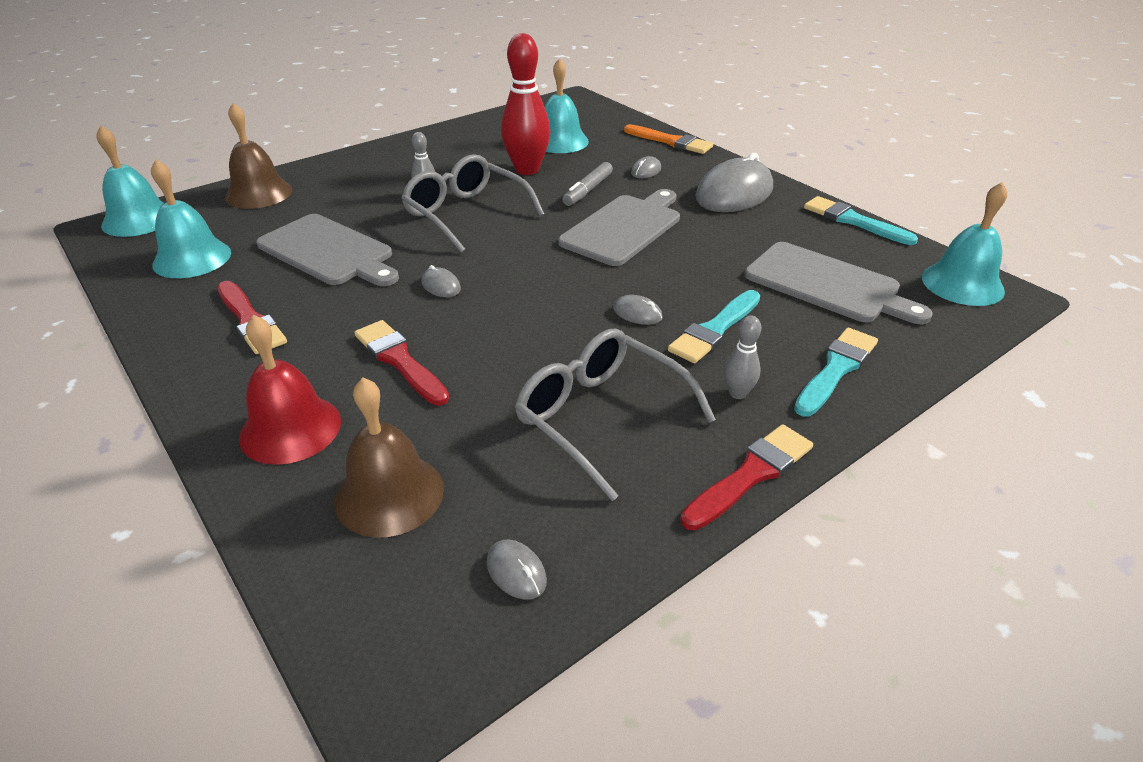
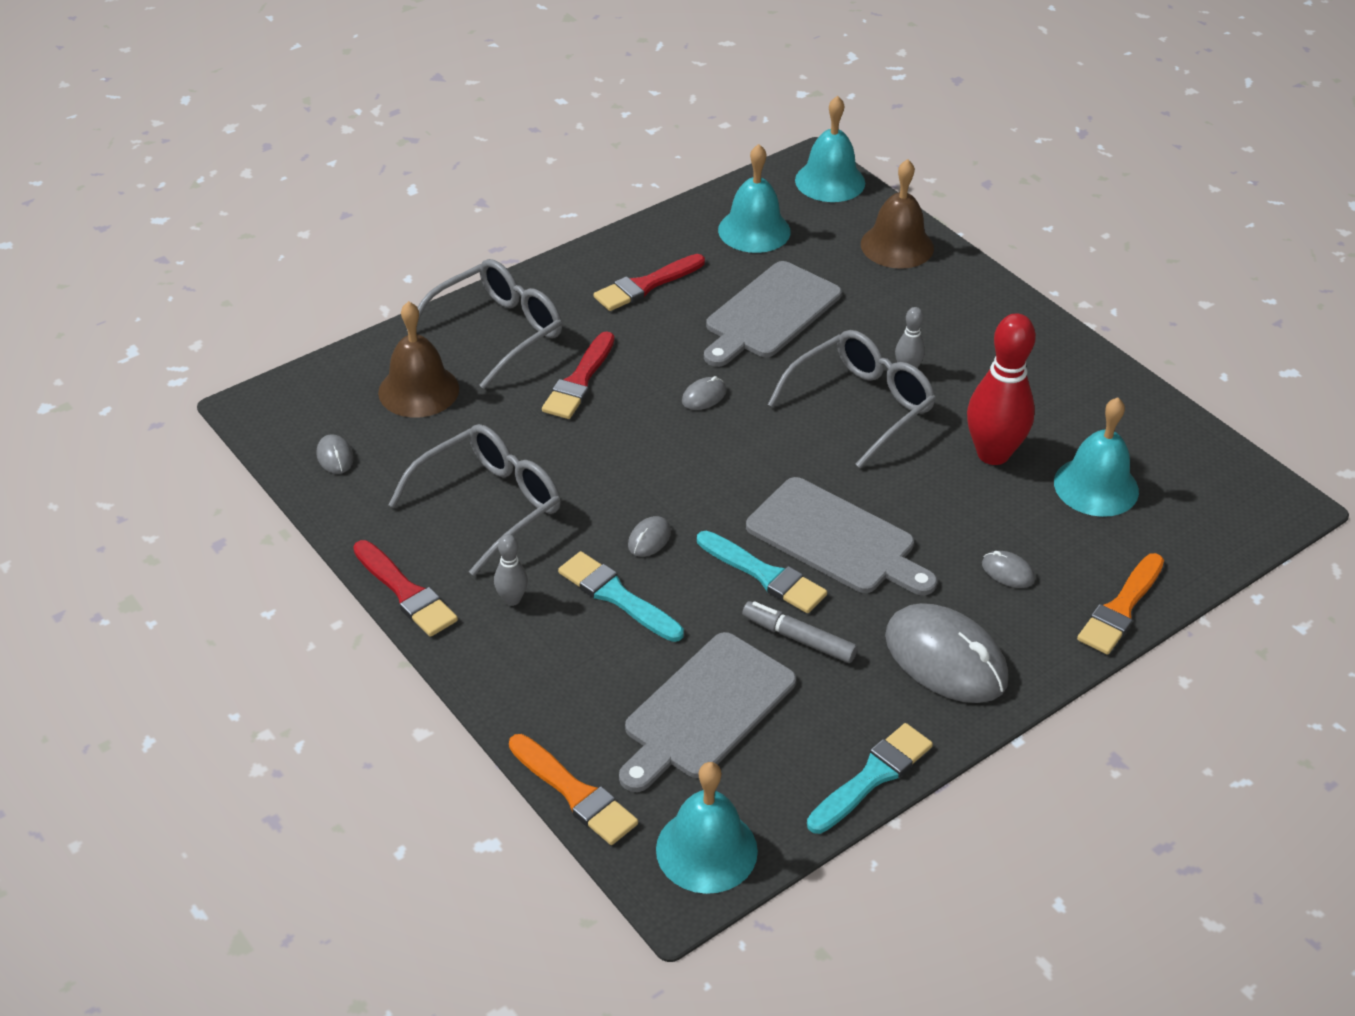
camera: 90 degrees right, 5 degrees up
(290, 428) = (497, 332): red bell -> grey glasses
(400, 361) = (579, 380): red brush -> red brush turned 150 degrees clockwise
(516, 571) = (335, 456): grey mouse -> grey mouse turned 75 degrees counterclockwise
(588, 190) = (937, 511): grey marker -> grey marker (799, 639)
(836, 370) = (541, 681): turquoise brush -> turquoise brush (764, 574)
(951, 346) = (574, 793): none -> orange brush

